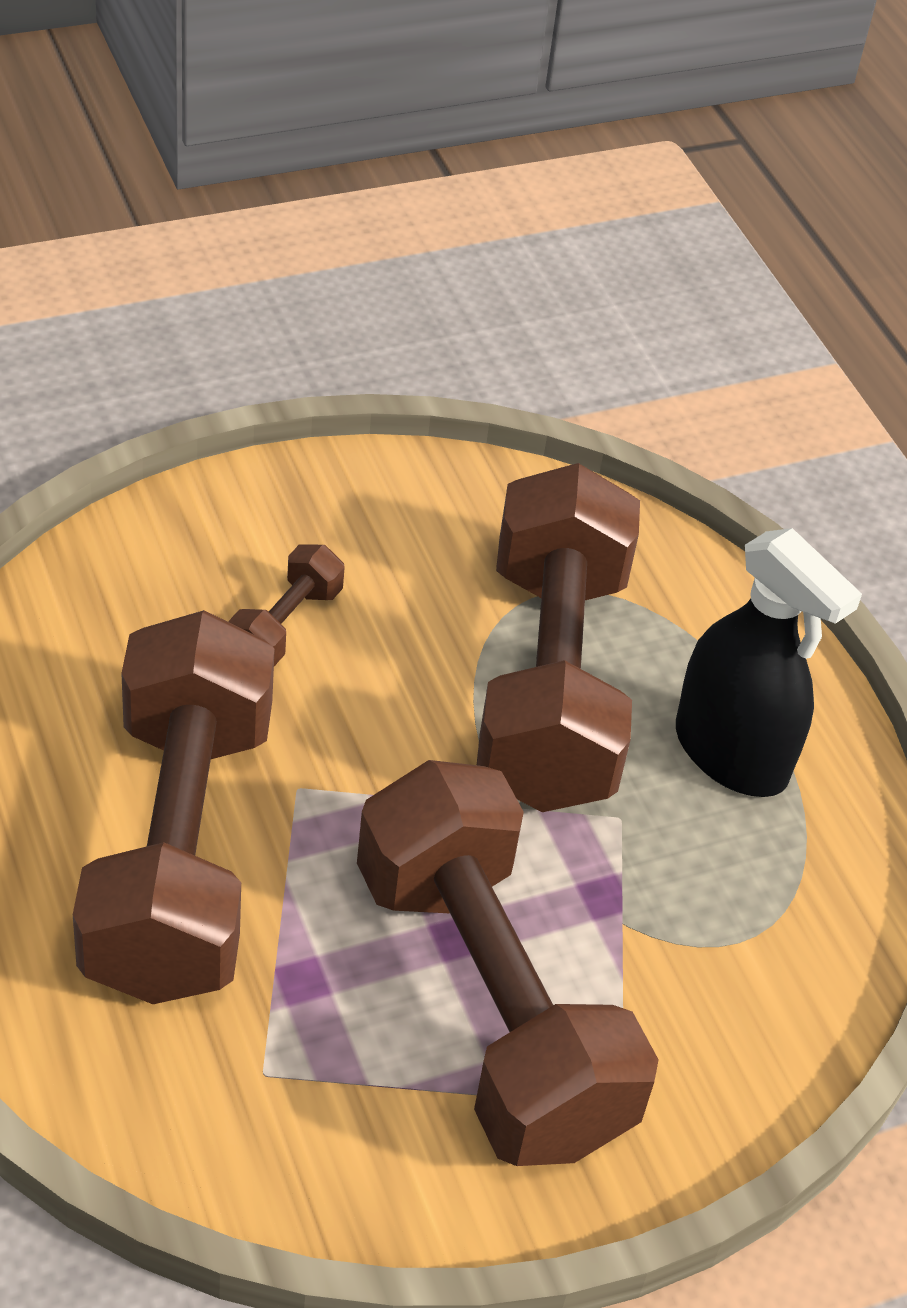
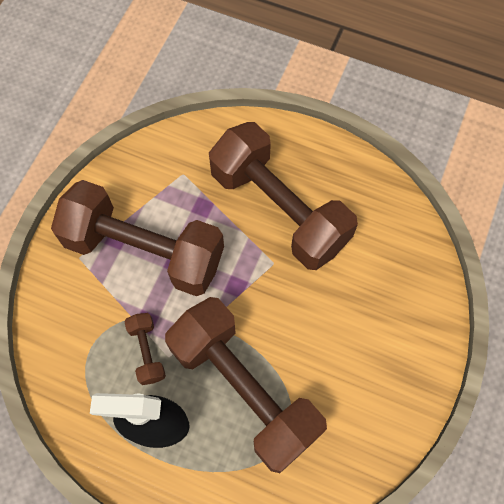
camera: 140 degrees right, 20 degrees up
(285, 625) = (350, 318): brown dumbbell -> brown dumbbell (147, 352)

